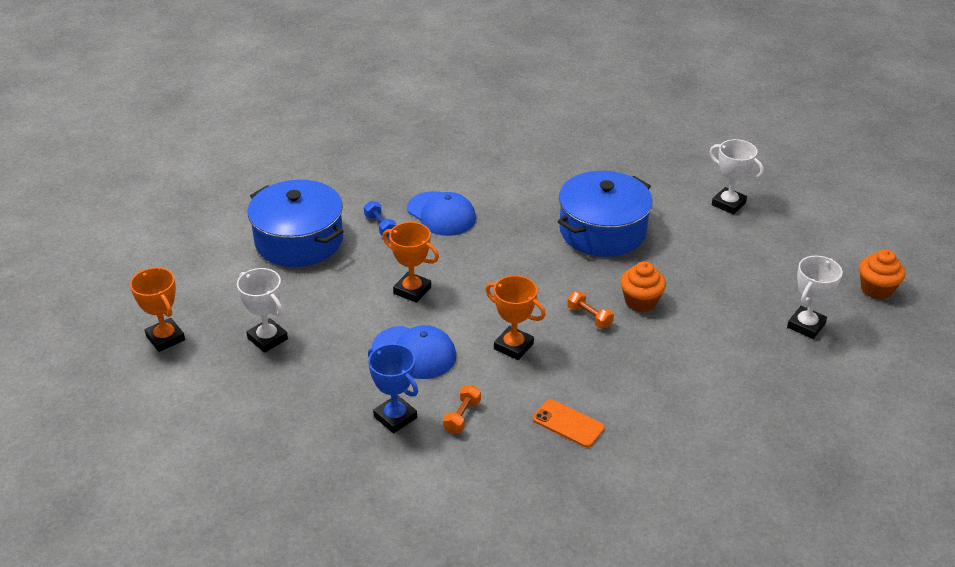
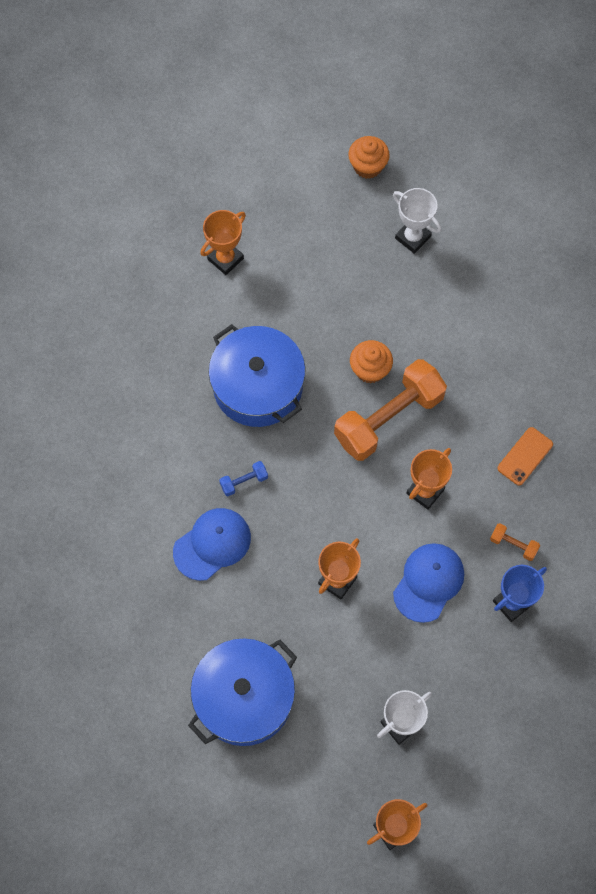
camera: 85 degrees left, 30 degrees up
(380, 226) = (227, 610): blue dumbbell -> blue dumbbell (244, 481)
(589, 317) = (389, 418): orange dumbbell -> orange dumbbell, size x2.47
(728, 204) = (225, 259): white trophy -> orange trophy

